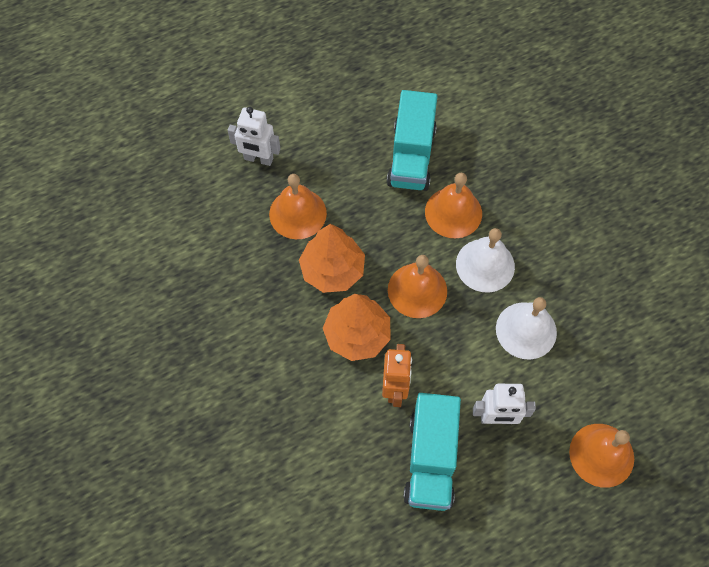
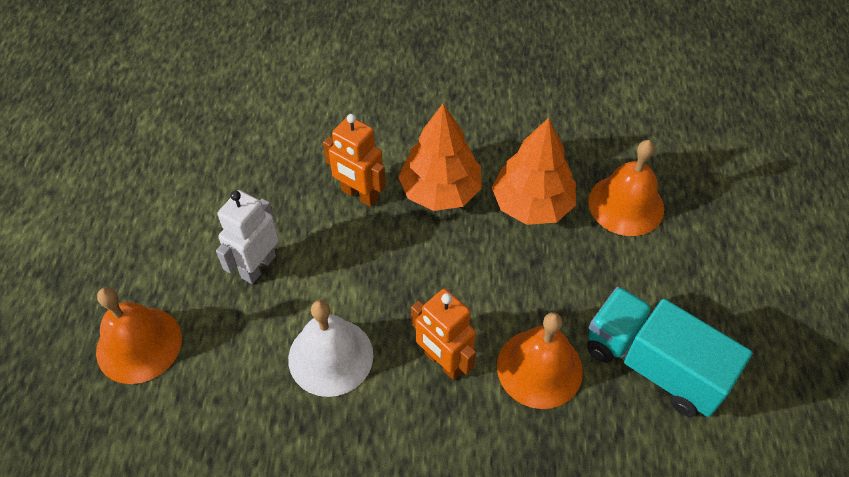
camera: 120 degrees right, 10 degrees down
(258, 159) = (724, 200): white robot -> none
(417, 290) = (456, 271): orange bell -> none
(430, 459) = (266, 188): turquoise truck -> none
(485, 265) = (443, 362): white bell -> orange robot

